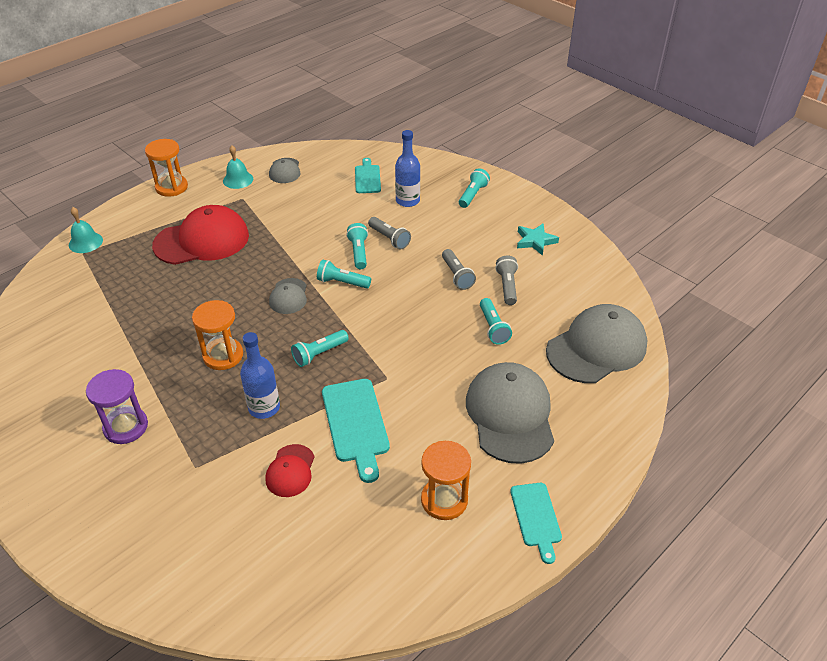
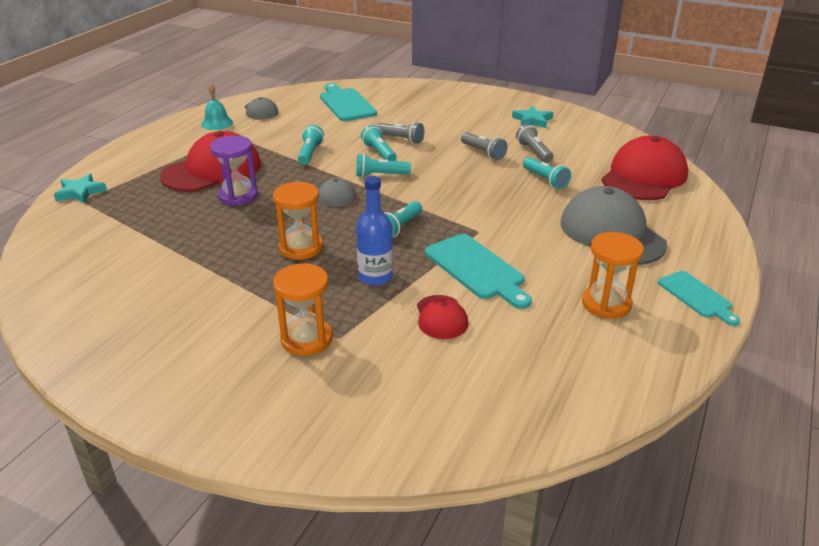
camera: 20 degrees left, 10 degrees down
(85, 242) = (80, 192): turquoise bell -> turquoise star
(126, 427) = (235, 323): purple hourglass -> purple hourglass (238, 196)
(171, 187) = (149, 138): orange hourglass -> orange hourglass (306, 339)
(367, 178) = (346, 104): turquoise cutting board -> turquoise cutting board, size x1.55
(407, 200) = (396, 113): blue bottle -> none
(473, 195) = (452, 100): turquoise flashlight -> turquoise flashlight (310, 153)
(596, 348) = (644, 176): grey cap -> red cap

